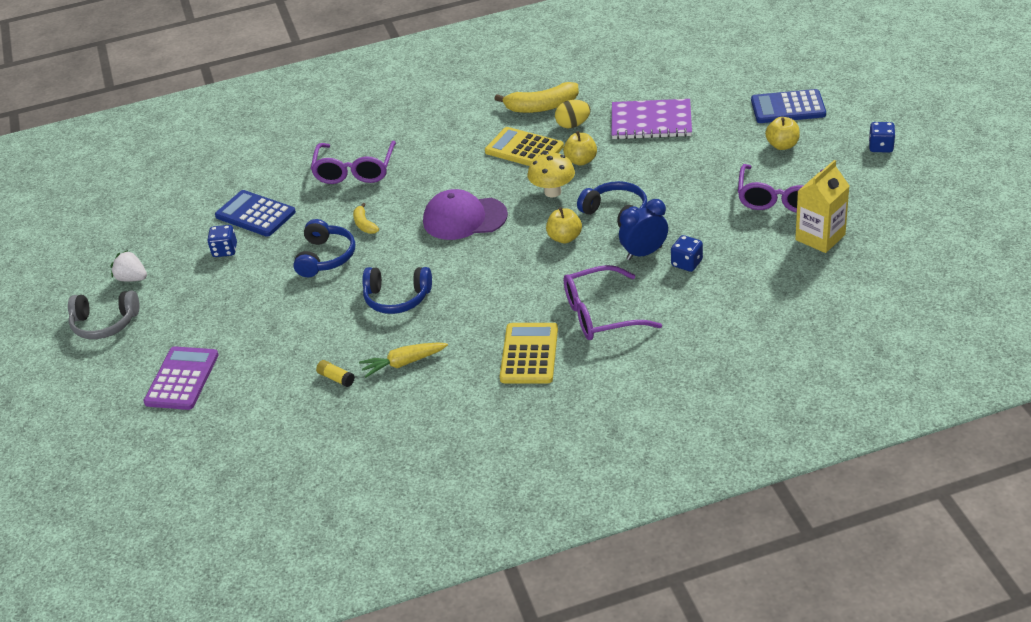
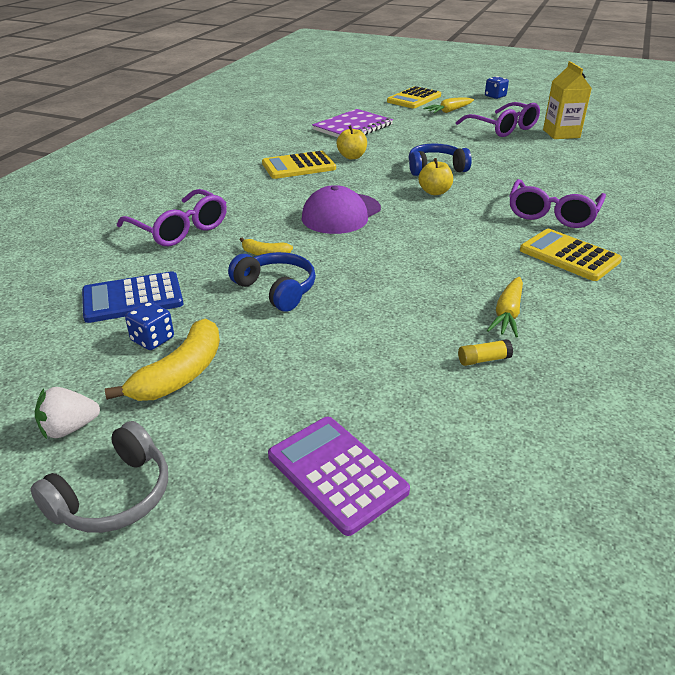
camera: 55 degrees left, 5 degrees down
(397, 298) = (401, 280): blue headphones -> none
(542, 107) = (262, 145): yellow banana -> yellow banana (181, 374)
(552, 192) = (370, 176): yellow mushroom -> none
(573, 125) = (305, 145): yellow egg -> none
(644, 253) = (498, 177): blue clock -> none
(687, 263) = (531, 170): blue dice -> none
(782, 145) = (449, 111): yellow apple -> yellow carrot
(788, 107) = (414, 99): blue calculator -> yellow calculator

